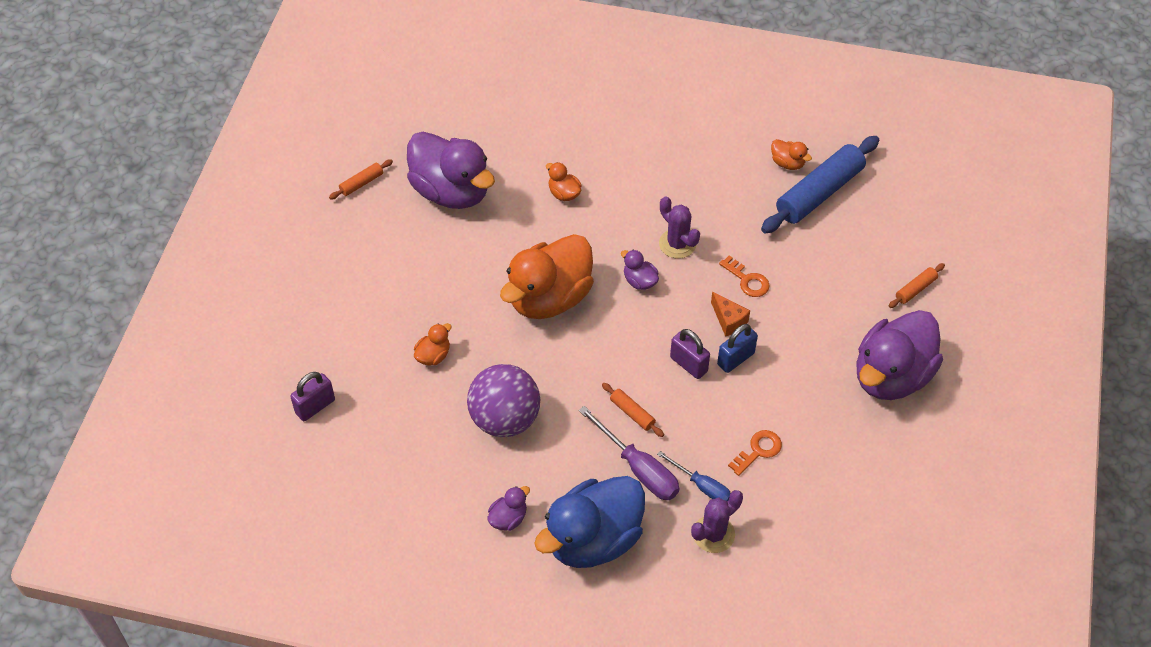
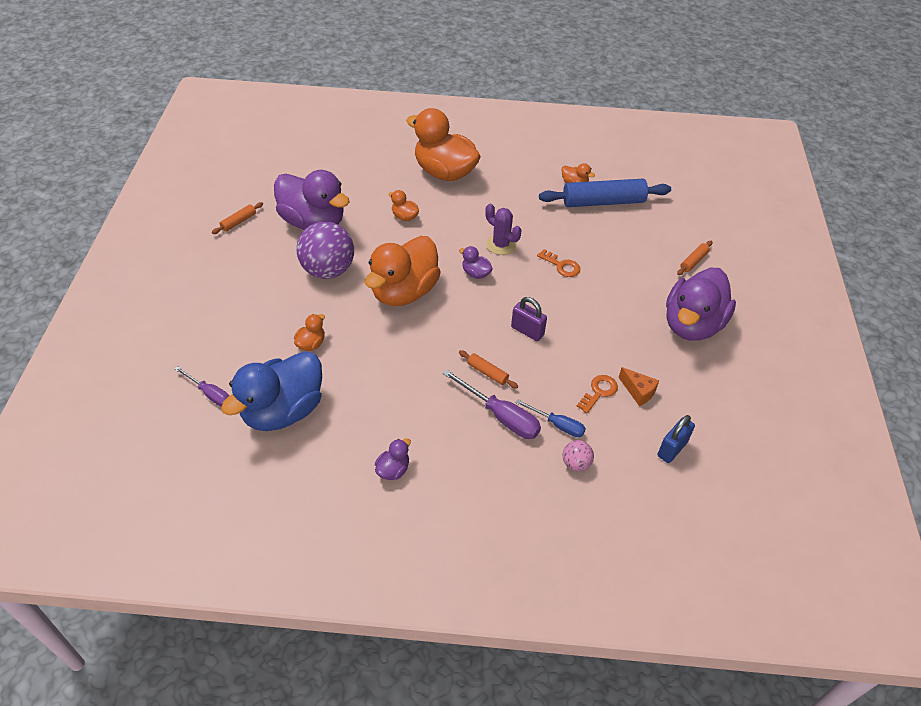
camera: 10 degrees left, 5 degrees down
(315, 406) = (210, 394): purple padlock -> purple screwdriver
(505, 419) = (379, 388): purple ball -> purple ball (328, 270)
(593, 540) = (471, 480): blue duck -> blue duck (283, 411)
(623, 132) = (444, 172): none -> orange duck
(713, 534) = (576, 463): purple cactus -> pink ball
(728, 320) = (553, 296): orange cheese -> orange cheese (638, 392)
(735, 359) = (565, 323): blue padlock -> blue padlock (672, 449)
(819, 193) = (603, 202): blue rolling pin -> blue rolling pin turned 45 degrees clockwise

